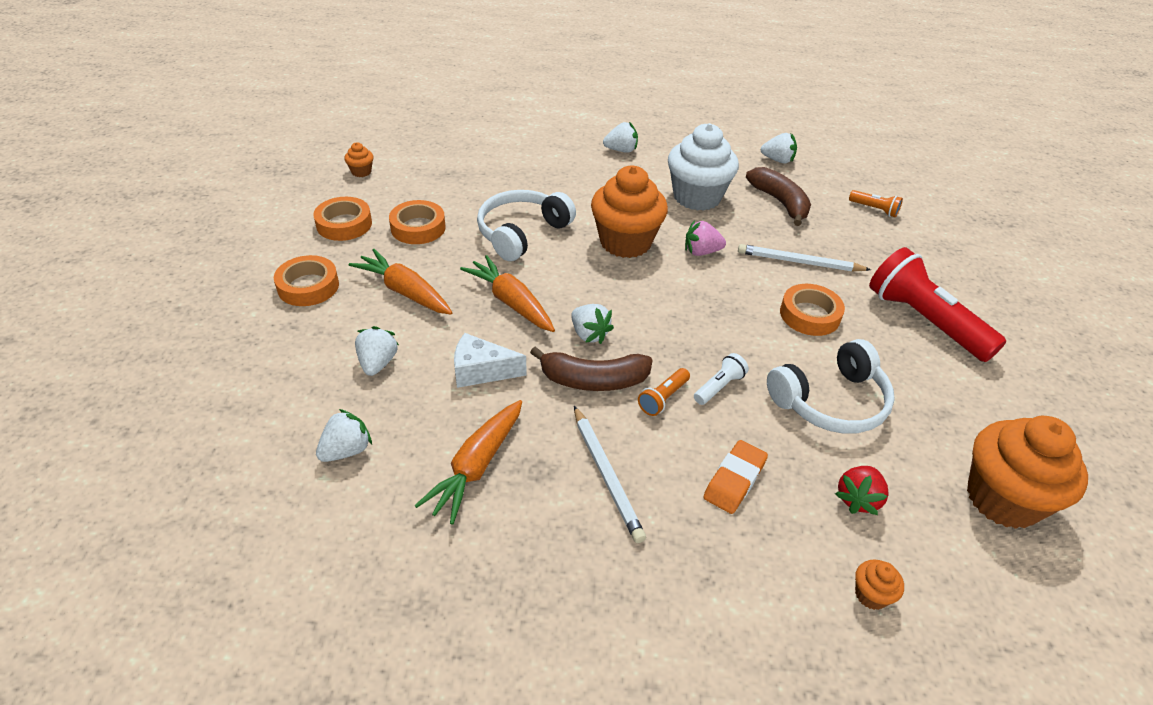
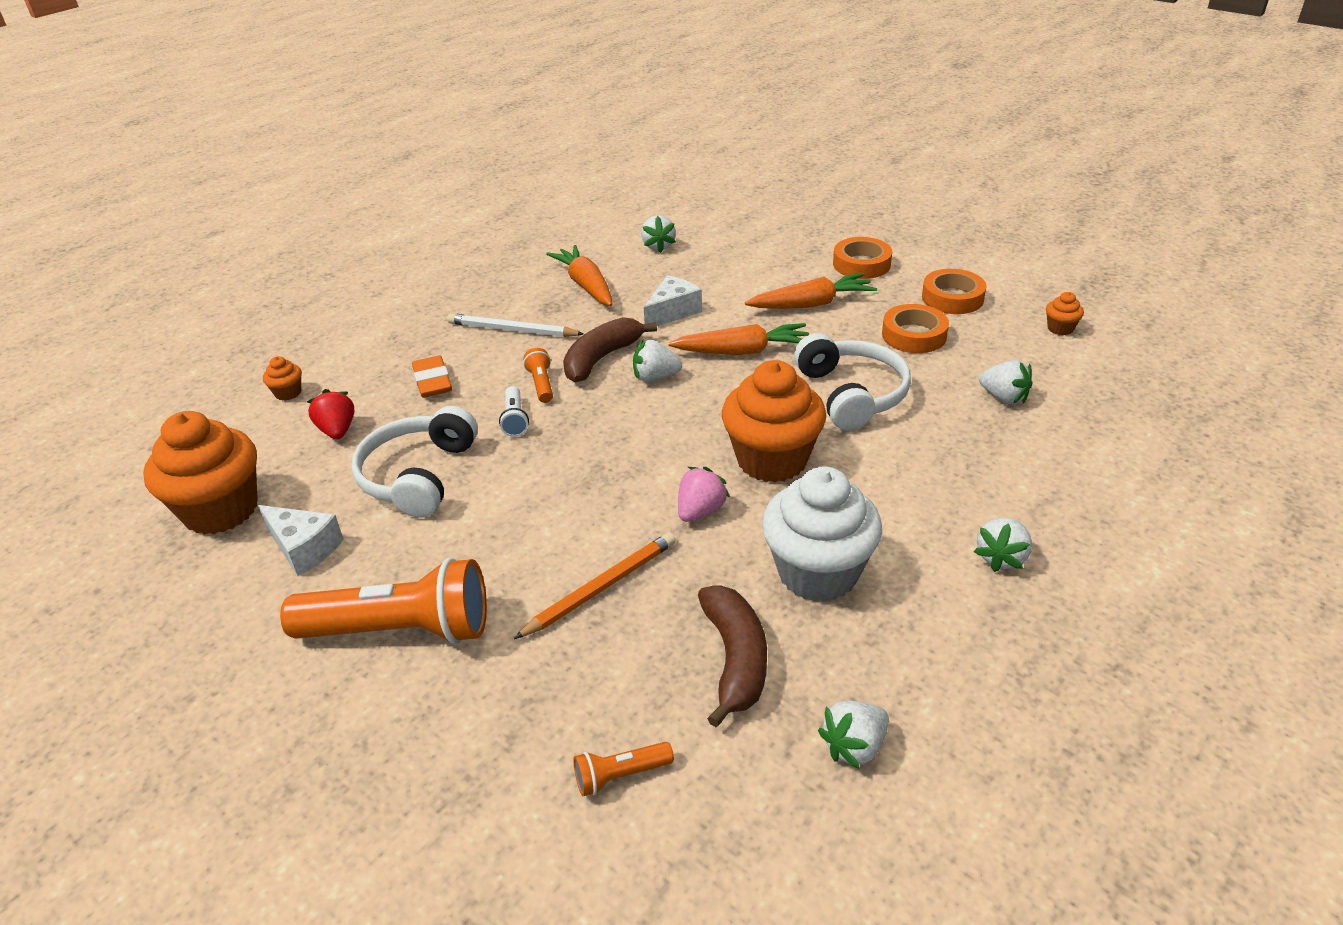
camera: 130 degrees right, 5 degrees down
(378, 363) = (731, 273): white strawberry -> white strawberry (1003, 397)
(780, 202) = (735, 660): brown banana -> brown banana turned 105 degrees counterclockwise
(799, 262) = (601, 588): white pencil -> orange pencil
(809, 315) = (519, 535): orange tape -> none
(924, 321) = (401, 630): red flashlight -> orange flashlight
(952, 413) = (304, 548): none -> white cheese

